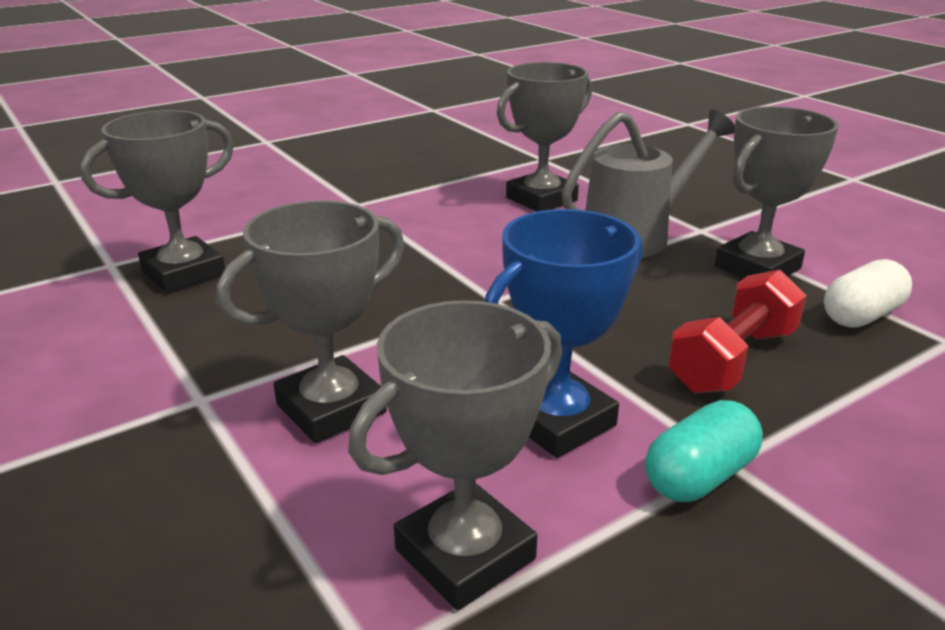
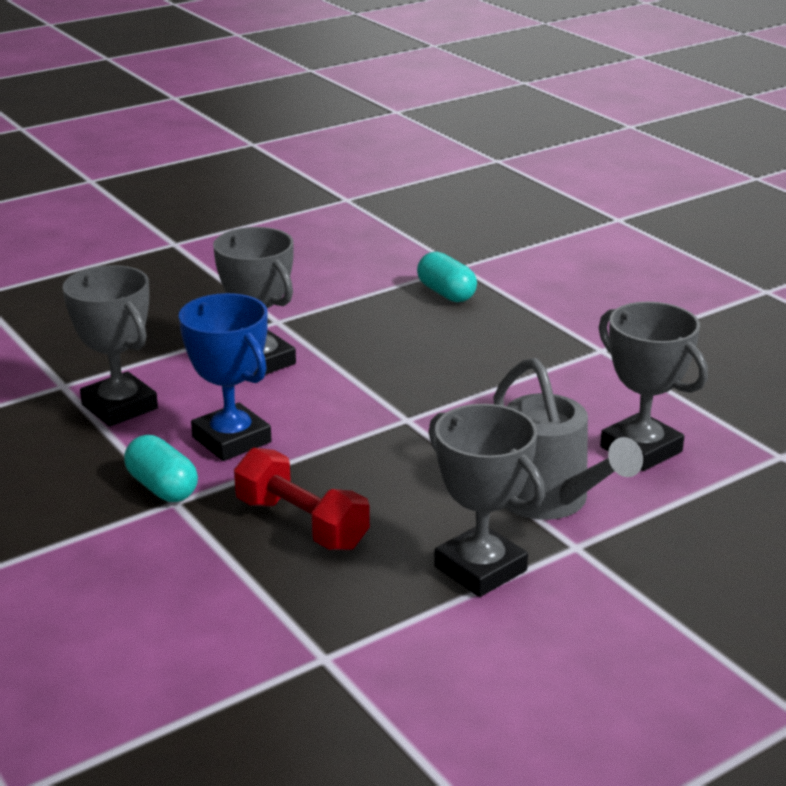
camera: 90 degrees right, 0 degrees up
(184, 273) = (446, 293): grey trophy -> turquoise capsule
(861, 315) = (375, 614): white capsule -> none

